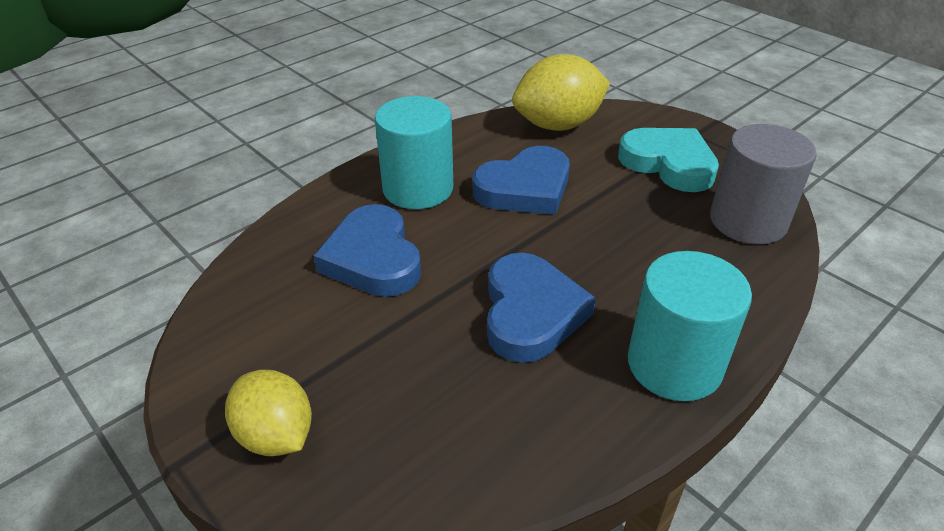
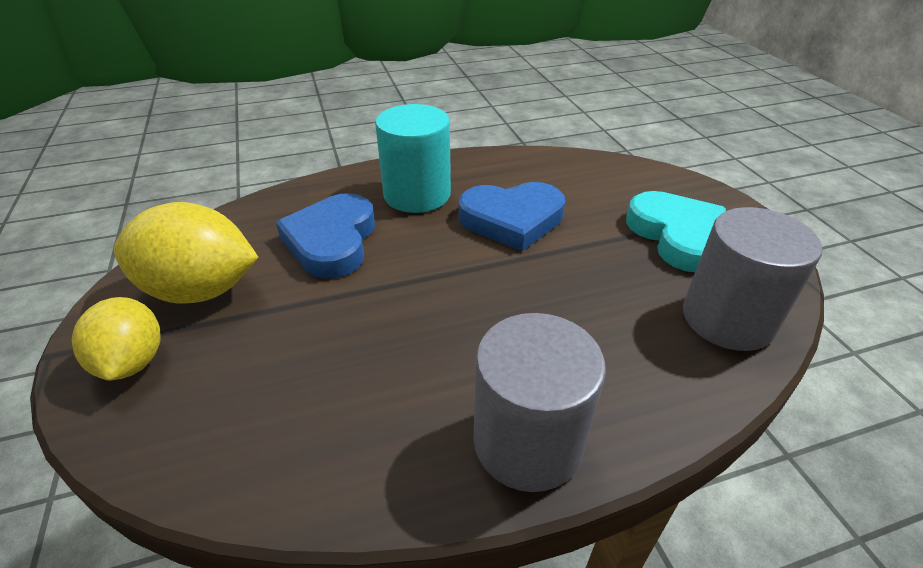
camera: 25 degrees right, 0 degrees up
(531, 313) = (425, 334): blue heart -> none
(558, 125) = (588, 172): yellow lemon -> yellow lemon (201, 290)
(674, 364) = (527, 442): turquoise cylinder -> grey cylinder

